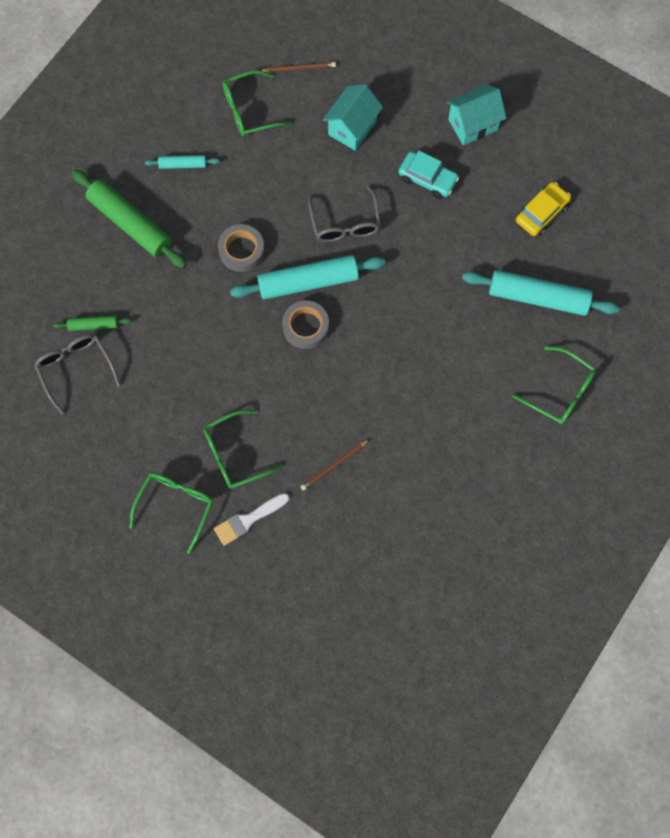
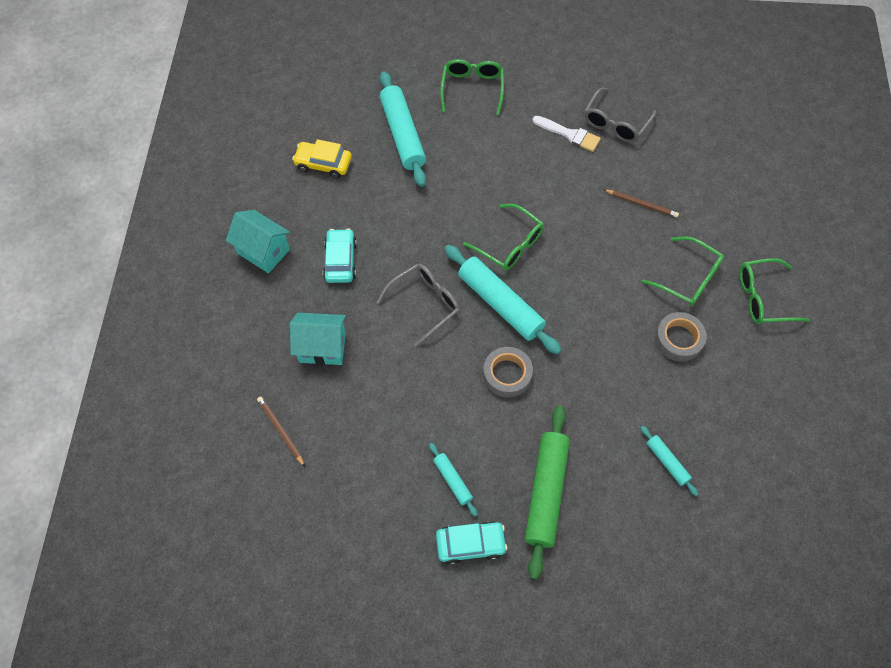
camera: 120 degrees left, 10 degrees down
(76, 369) = (717, 451): grey glasses -> grey glasses (616, 123)
(93, 325) = (667, 462): green rolling pin -> turquoise rolling pin
(129, 152) = (470, 544): none -> turquoise car
(248, 520) = (730, 240): white brush -> white brush (569, 134)
(250, 110) = (355, 451): green glasses -> green glasses (509, 244)
(305, 327) = (542, 284): grey tape -> grey tape (678, 339)

